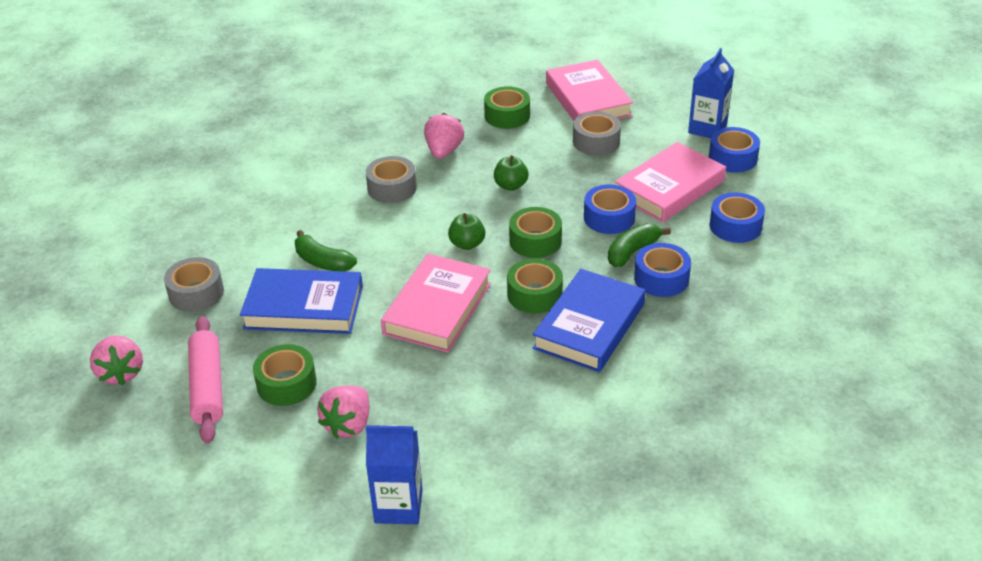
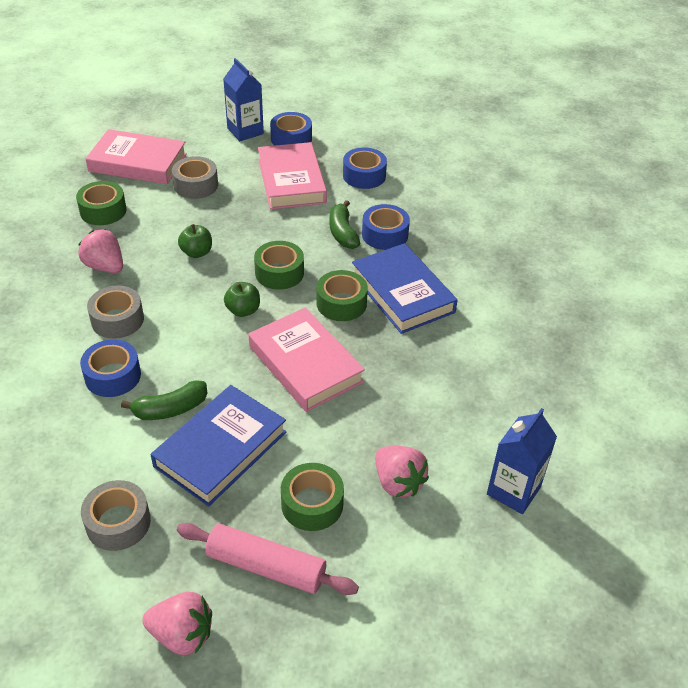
camera: 60 degrees left, 5 degrees up
(609, 218) = (293, 224): blue tape -> blue tape (113, 376)

